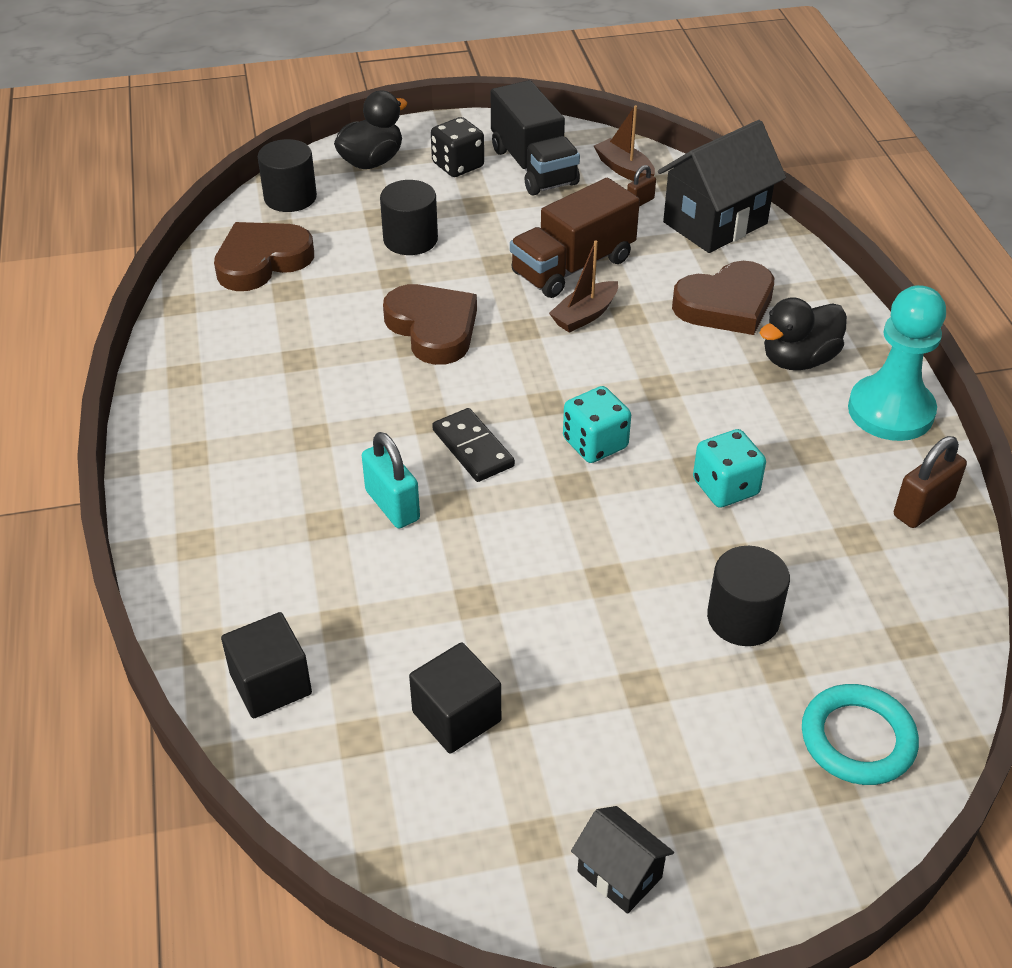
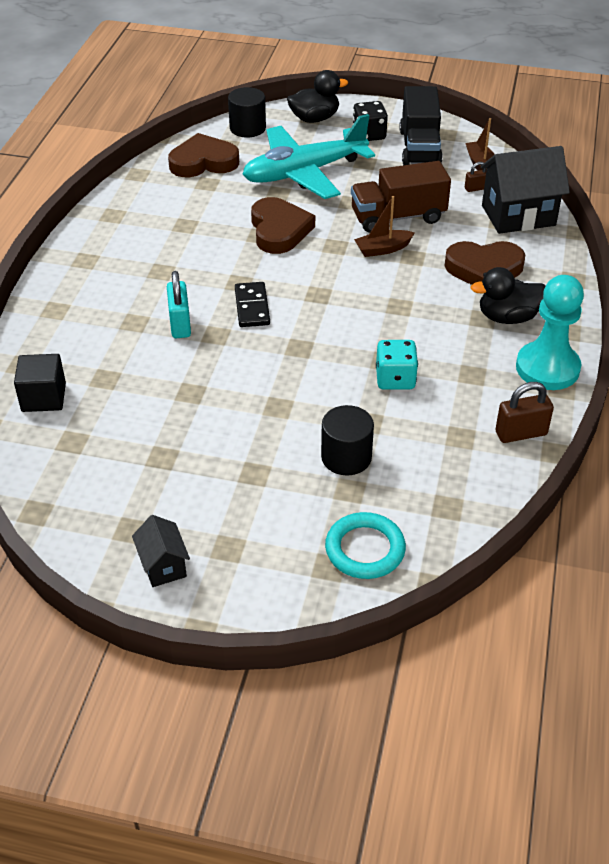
camera: 25 degrees right, 0 degrees up
(410, 239) = (304, 173): black cylinder -> turquoise plane
(456, 716) = (133, 450): black cube -> none
(595, 443) = (330, 327): turquoise dice -> none

